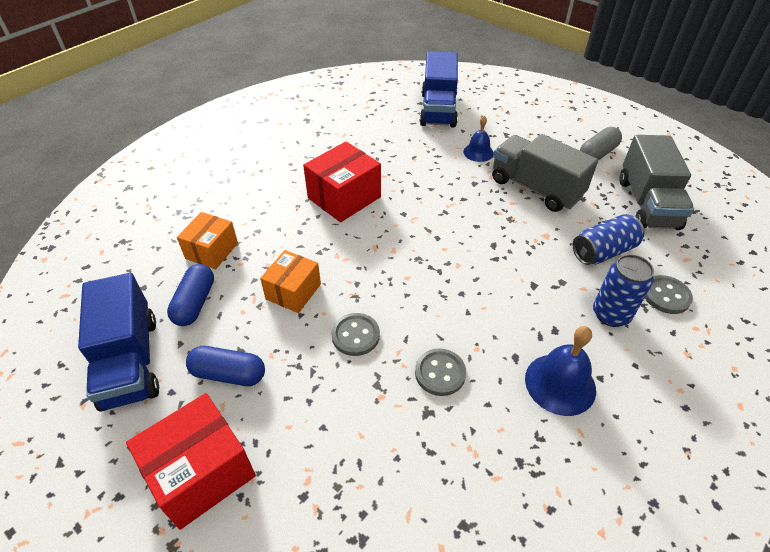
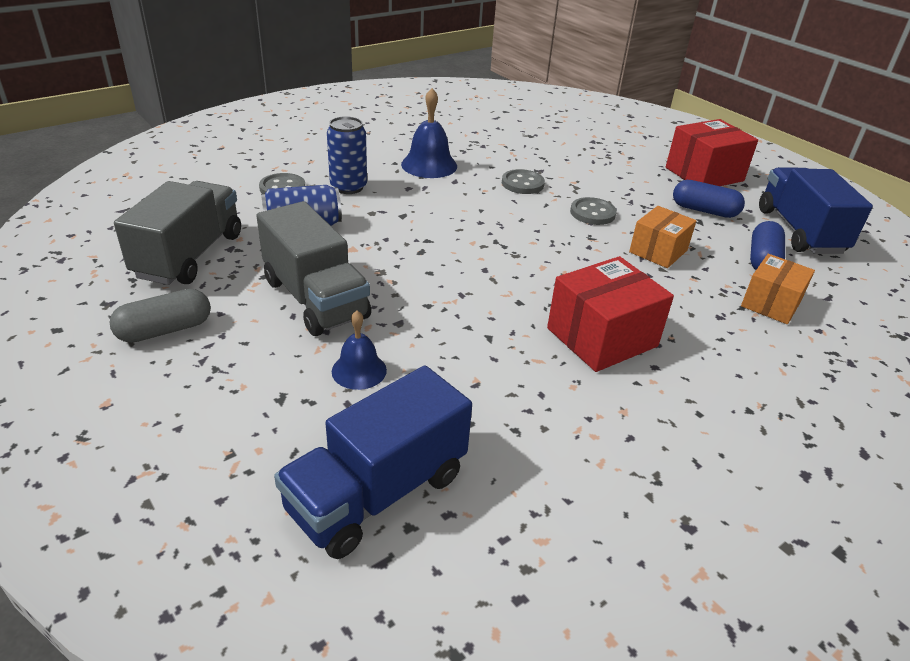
camera: 170 degrees left, 10 degrees down
(438, 109) = (377, 492): blue truck -> blue truck turned 150 degrees counterclockwise

